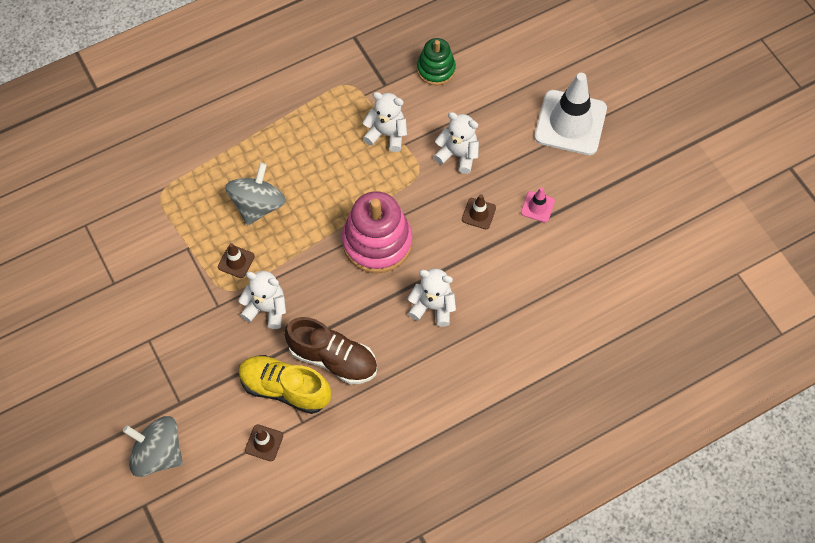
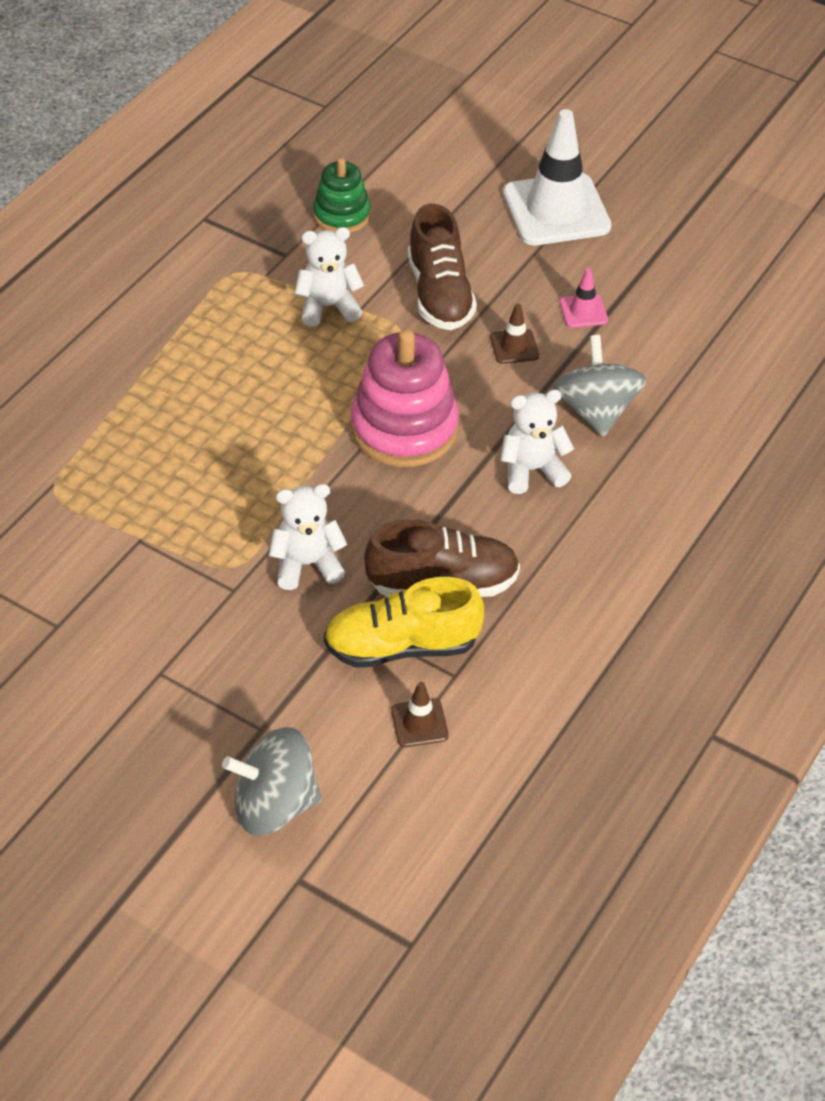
camera: 30 degrees left, 15 degrees down
(236, 261) = (223, 527): brown traffic cone -> none
(258, 205) = (207, 451): grey spinning top -> grey spinning top (595, 410)
(458, 155) = (439, 294): white teddy bear -> brown shoe

